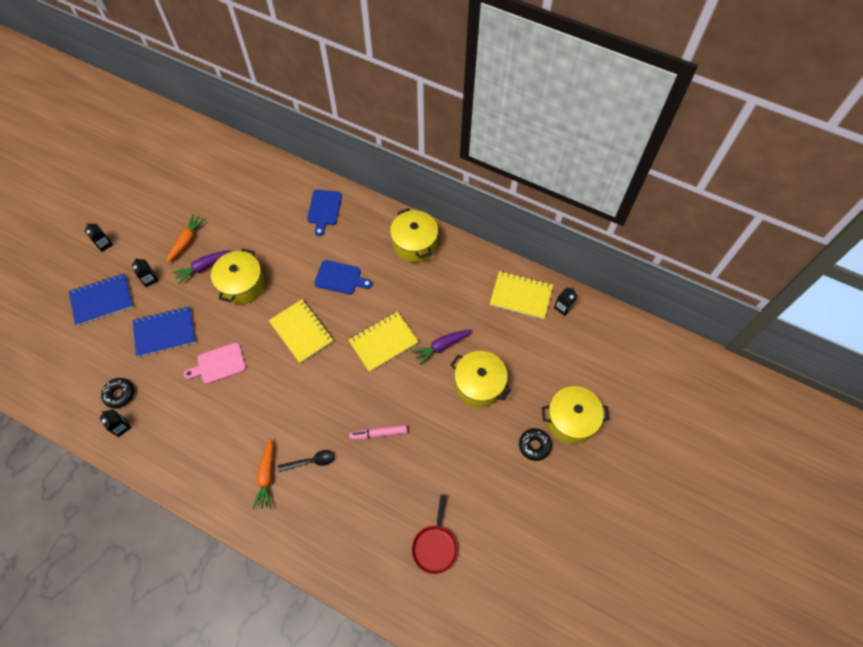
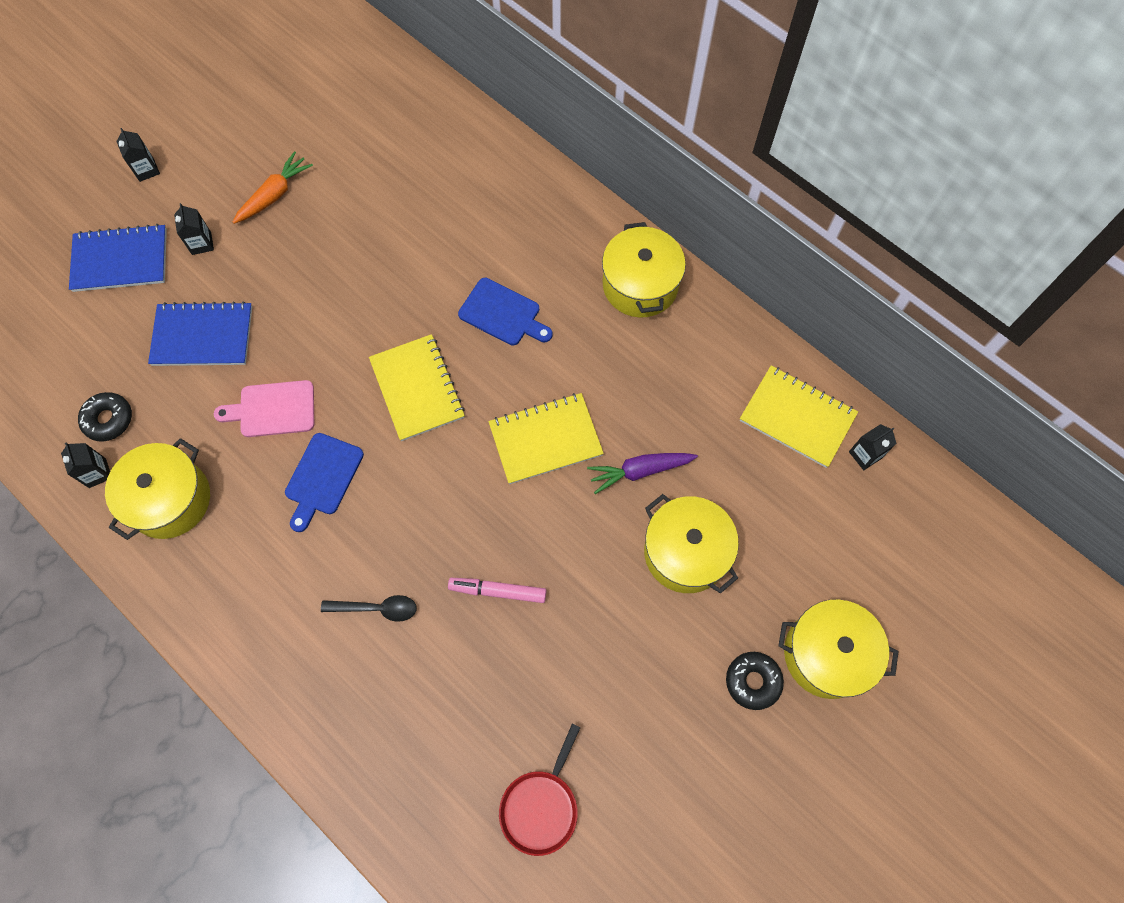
camera: 15 degrees right, 5 degrees up
(203, 267) = (289, 244): purple carrot -> none
(242, 285) = (343, 288): yellow pot -> yellow pot (170, 499)
(266, 476) = (300, 614): orange carrot -> none
(324, 209) = (506, 192): blue cutting board -> blue cutting board (322, 478)

